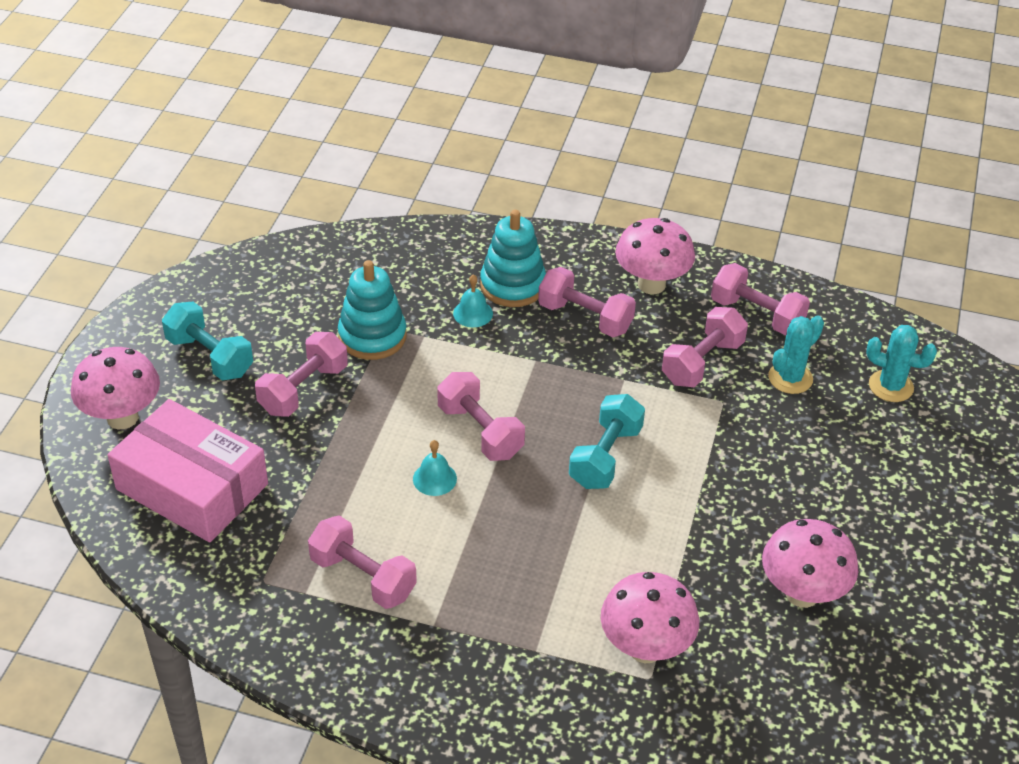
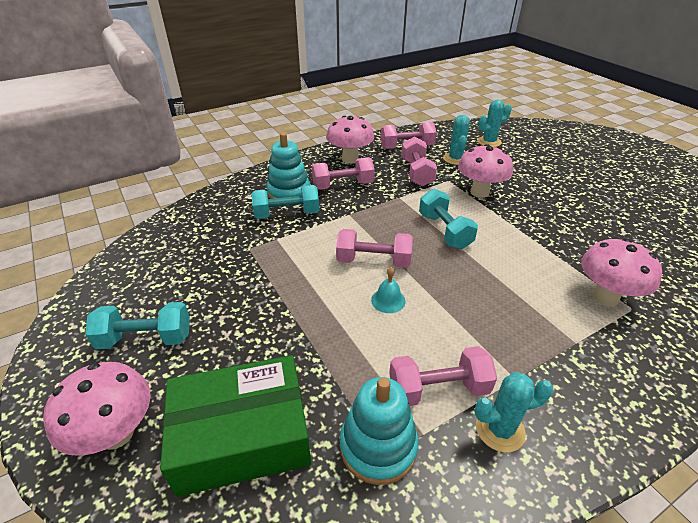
camera: 45 degrees left, 5 degrees down
(192, 486) = (242, 435): pink box -> green box
(303, 389) = (242, 311): pink dumbbell -> none
(362, 640) = (500, 429): none -> turquoise cactus
(372, 336) = (246, 257): turquoise stacking toy -> turquoise stacking toy (378, 446)
(473, 313) = (287, 214): turquoise bell -> turquoise dumbbell
(802, 593) = (601, 226): pink mushroom -> pink mushroom (479, 192)

